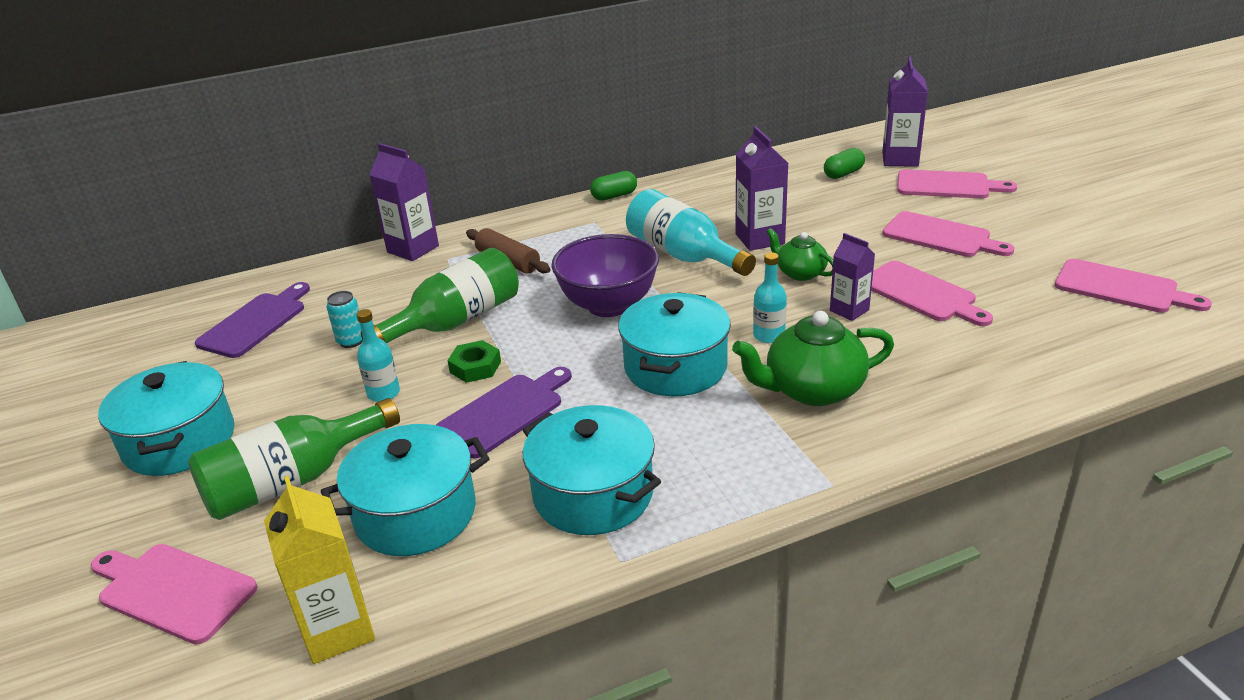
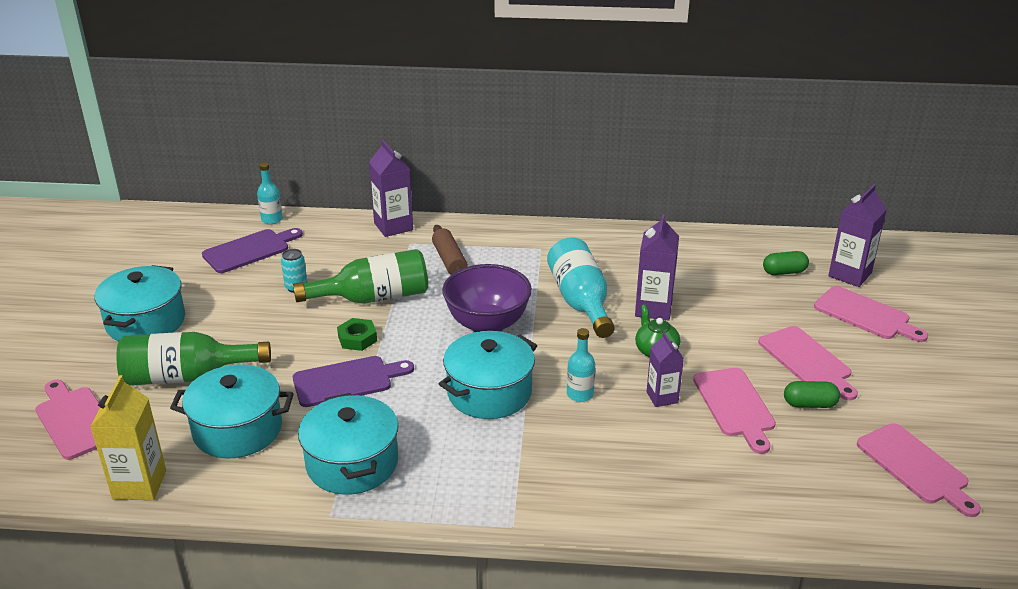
camera: 25 degrees right, 0 degrees up
(383, 393) = (285, 335): turquoise bottle -> turquoise bottle (272, 219)
(614, 196) = (576, 230): green capsule -> green capsule (809, 404)
(812, 390) = (569, 450): green teapot -> none

